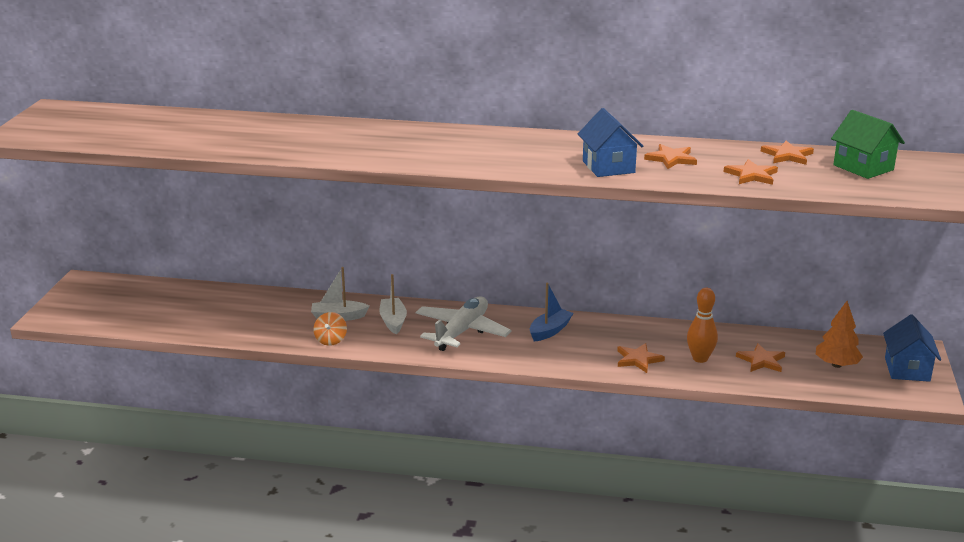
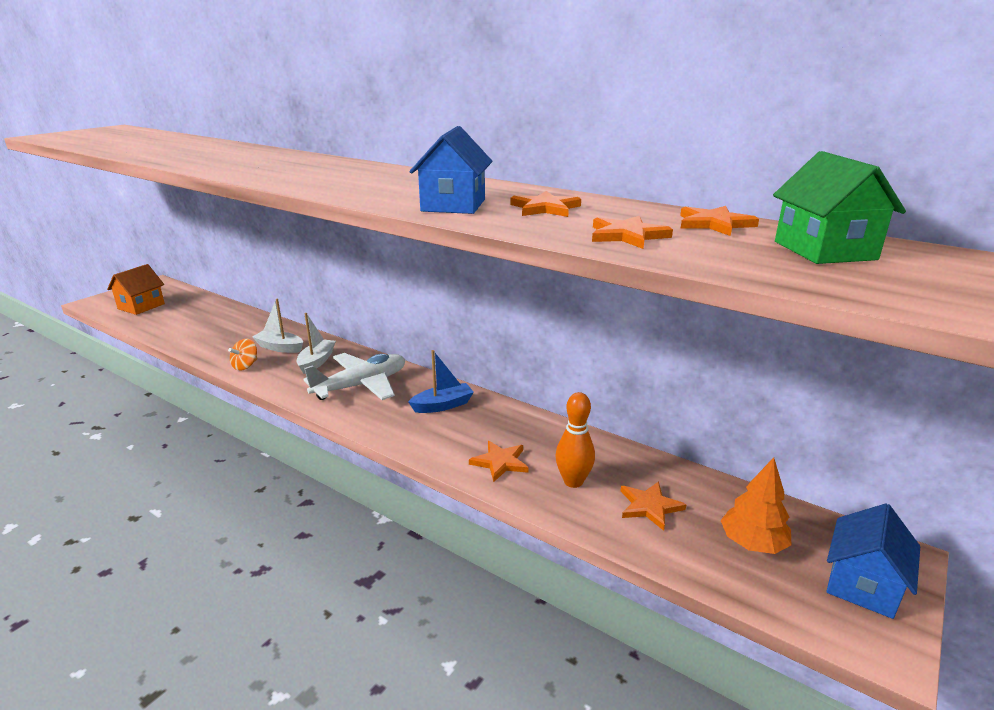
camera: 25 degrees right, 0 degrees up
(115, 309) = (141, 306): none -> orange house

